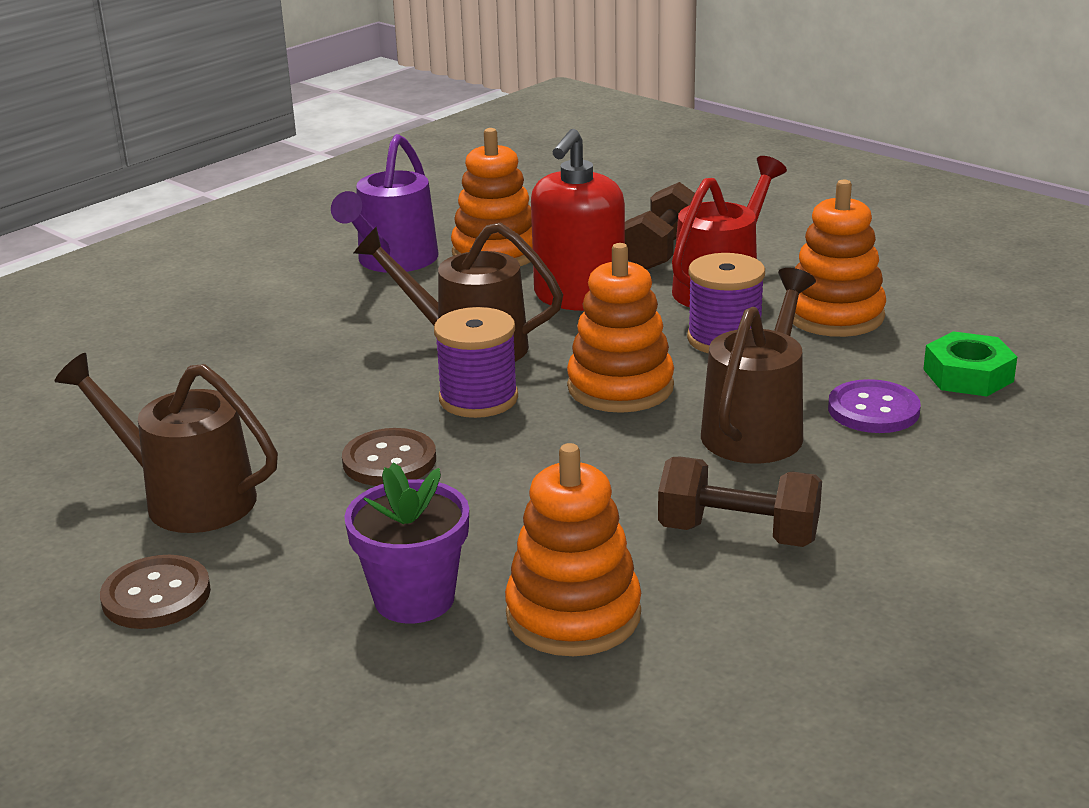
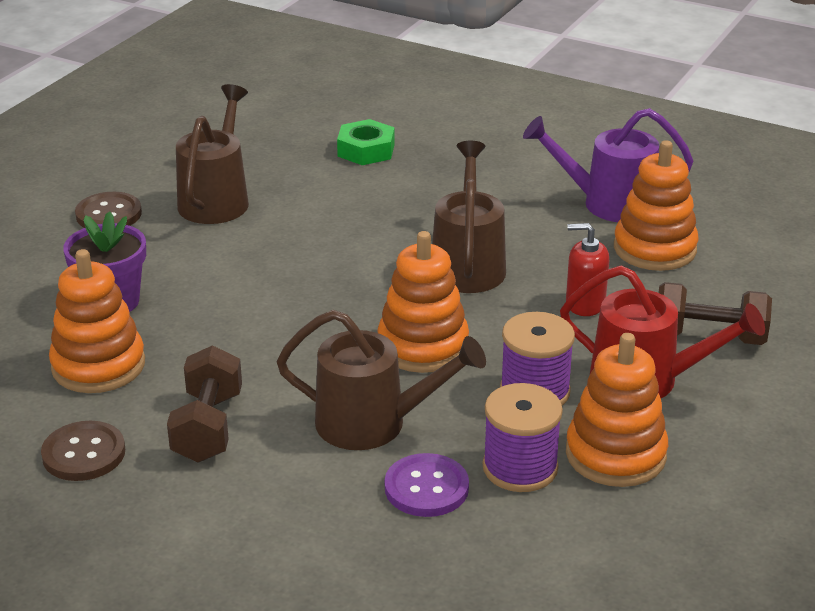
camera: 75 degrees right, 5 degrees up
(389, 461) = (280, 262): brown button -> brown button (84, 453)
(478, 399) = (381, 283): purple spool -> purple spool (520, 468)
(579, 297) = (585, 304): red soap dispenser -> red soap dispenser, size x0.57
(968, 375) = (518, 547): green nut -> green nut (366, 150)

